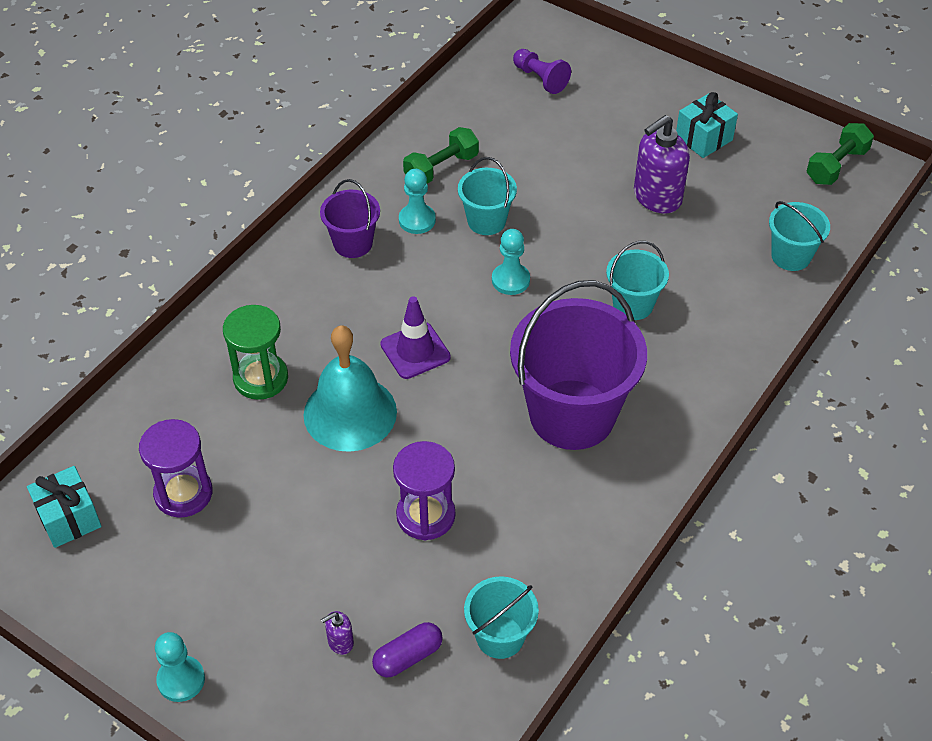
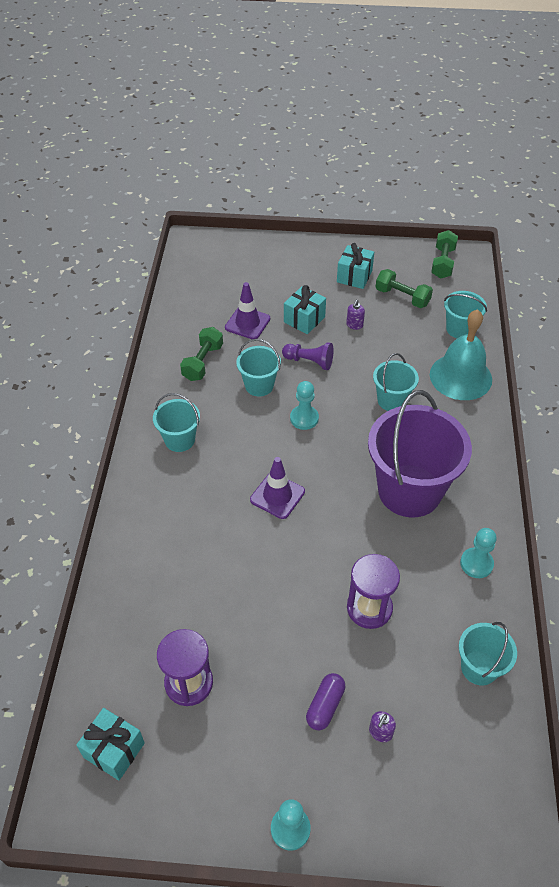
camera: 30 degrees left, 0 degrees up
(261, 378) = (184, 567): green hourglass -> none
(350, 413) = (265, 561): turquoise bell -> turquoise bell (460, 376)
(353, 243) = (179, 440): purple bucket -> turquoise bucket
(408, 656) = (432, 716): purple capsule -> purple capsule (325, 705)
(417, 220) = (212, 404): turquoise pawn -> turquoise pawn (476, 564)
(527, 144) = (247, 323): none -> purple traffic cone
(540, 79) = (224, 277): purple pawn -> purple pawn (309, 361)
(599, 166) = (304, 319): none -> turquoise gift
(657, 197) = (354, 325): purple soap dispenser -> purple soap dispenser, size x0.45
(746, 188) = (402, 297): none -> green dumbbell

